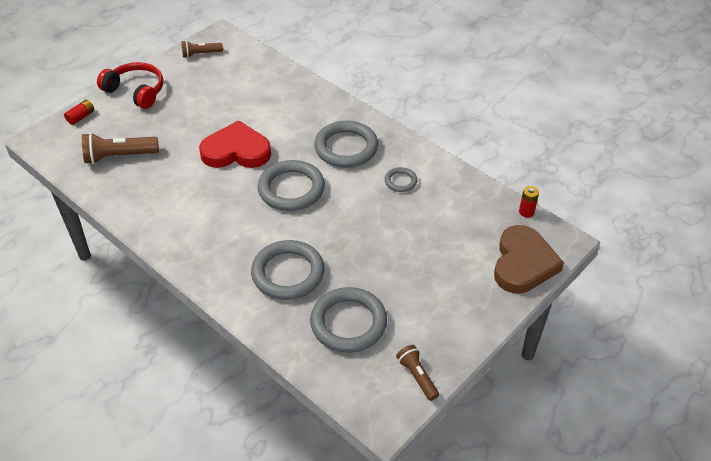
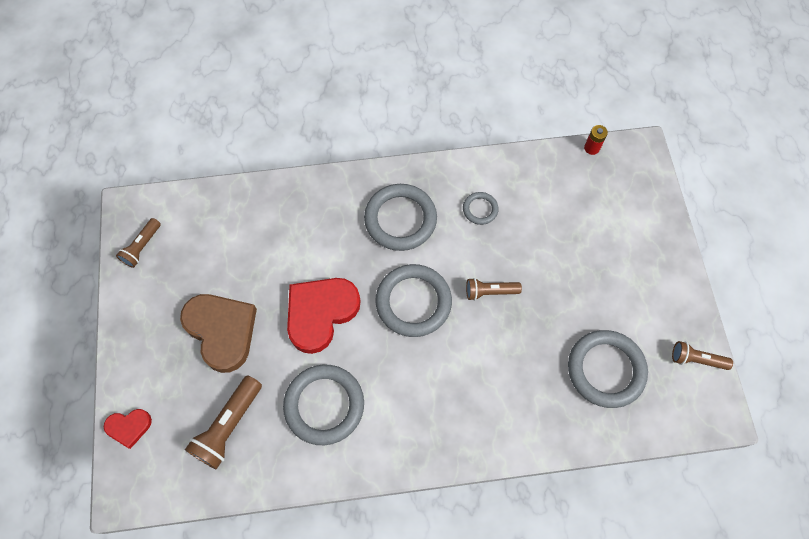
camera: 50 degrees left, 20 degrees up
(81, 117) = (129, 427): red battery -> red heart
(136, 91) = (140, 347): red headphones -> none
(288, 273) = (513, 378): grey ring -> grey ring (324, 405)
(341, 223) = (490, 292): none -> brown flashlight
(523, 263) = (642, 195): brown heart -> brown heart (222, 331)

